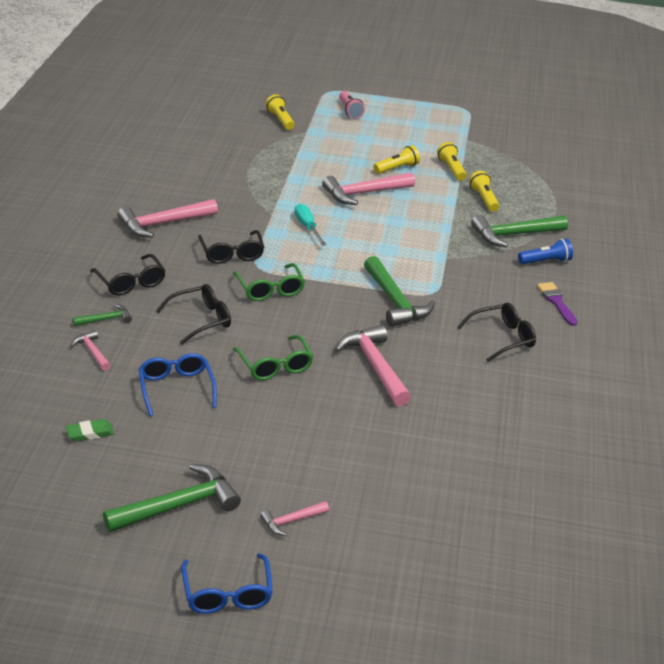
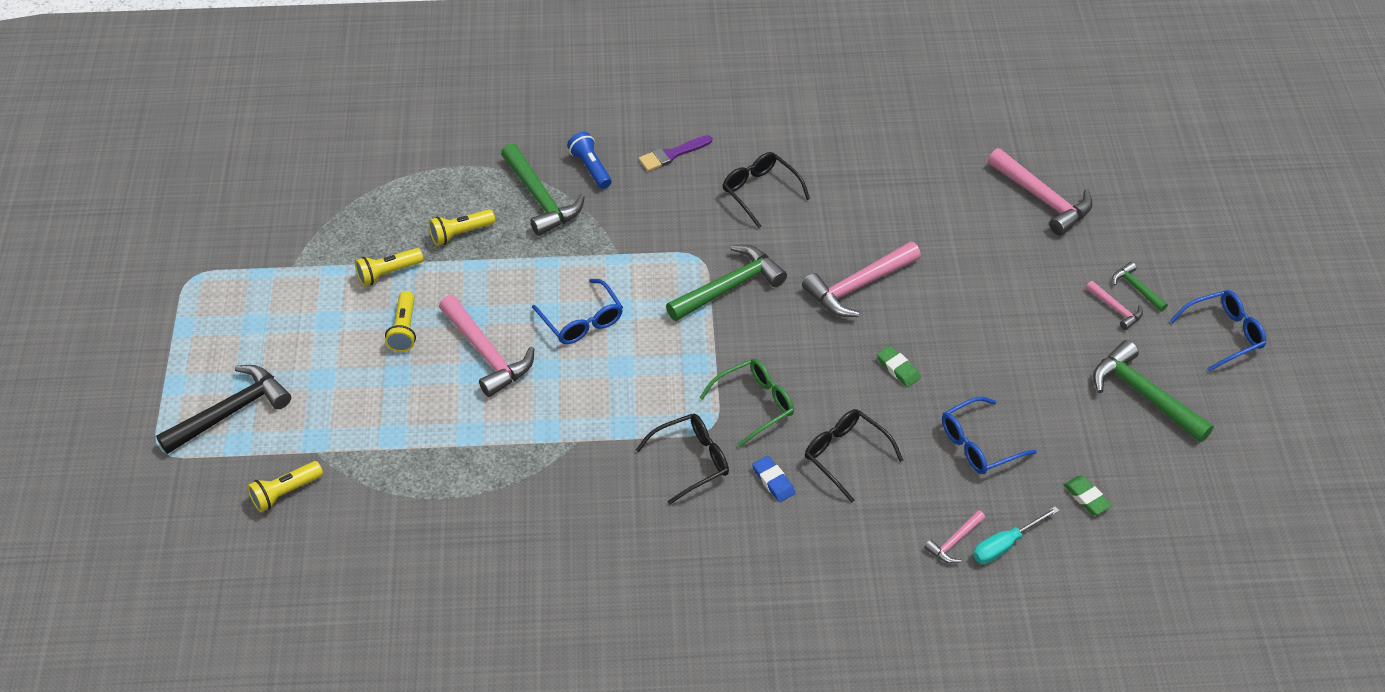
camera: 100 degrees left, 15 degrees up
(105, 319) = (888, 549): green hammer -> green hammer (1136, 288)
(130, 282) = (800, 549): black glasses -> none
(163, 223) = (646, 555): pink hammer -> pink hammer (1042, 199)
(195, 283) = (773, 481): none -> blue eraser
(275, 366) = (898, 368): green glasses -> green eraser
(307, 227) = (596, 396): turquoise screwdriver -> turquoise screwdriver (1005, 545)
(349, 111) = (231, 412): pink flashlight -> black hammer
(381, 232) = (582, 321): none -> blue glasses
(397, 168) = (404, 330): yellow flashlight -> yellow flashlight turned 135 degrees counterclockwise

